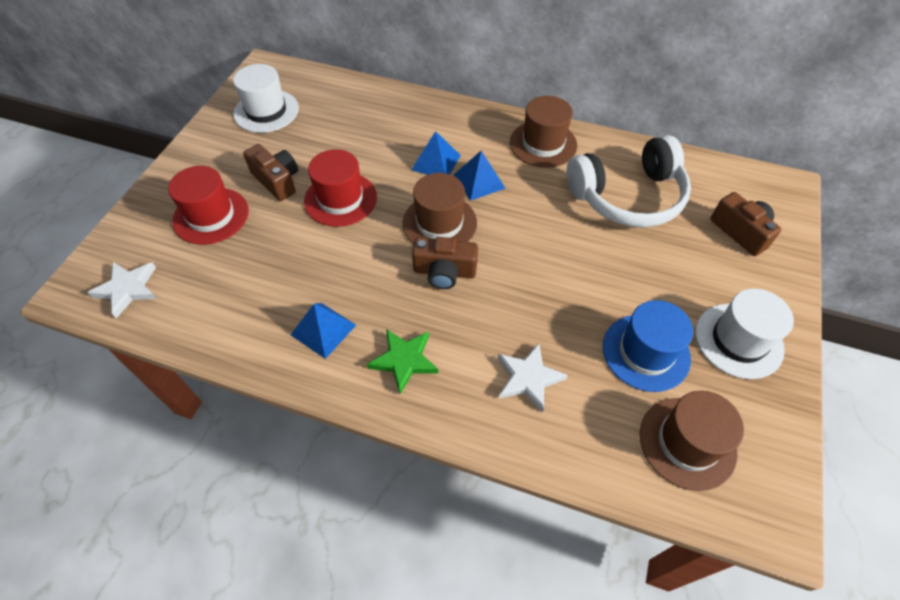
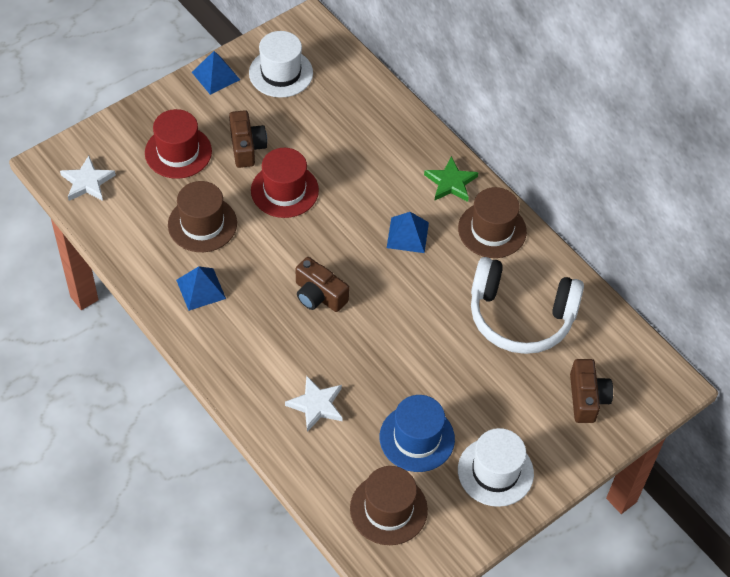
camera: 30 degrees right, 0 degrees up
(404, 360) = (240, 343): green star -> green star (450, 183)
(436, 162) = (386, 198): blue pyramid -> blue pyramid (215, 76)
(439, 223) = (346, 253): brown hat -> brown hat (202, 224)

